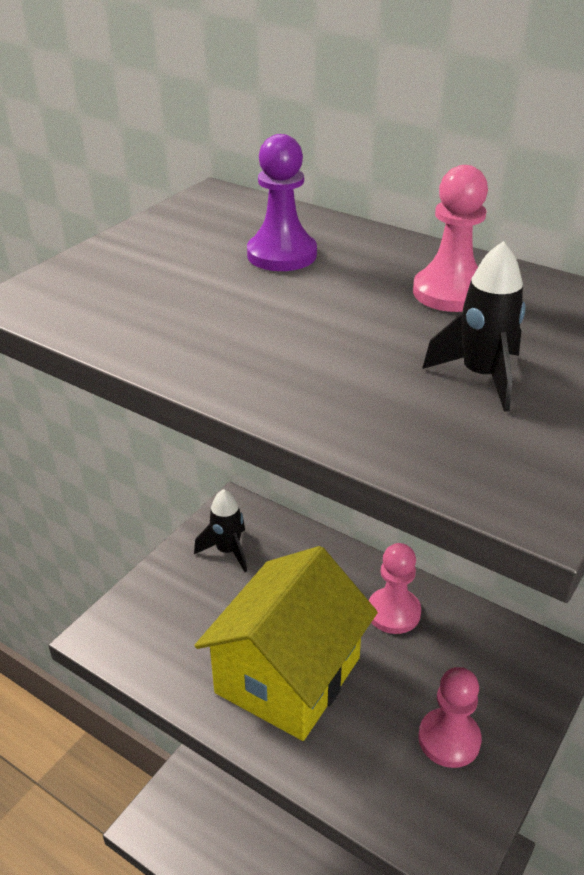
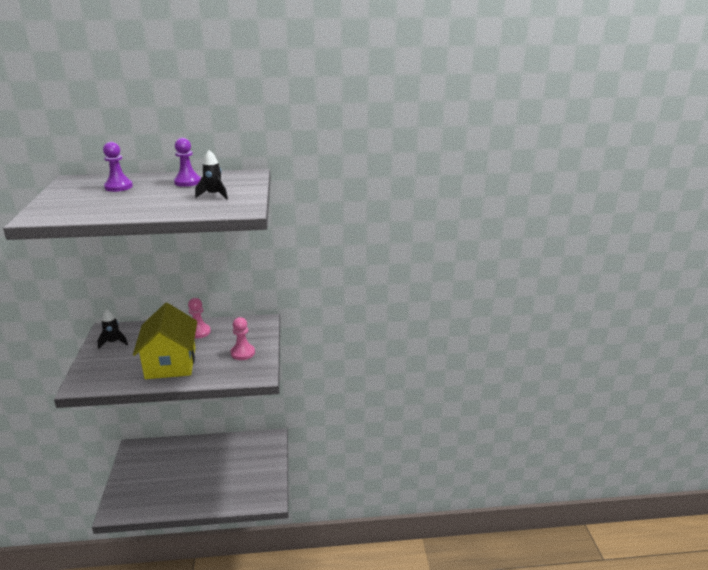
camera: 40 degrees left, 10 degrees down
(450, 293) = (187, 182): pink pawn -> purple pawn

